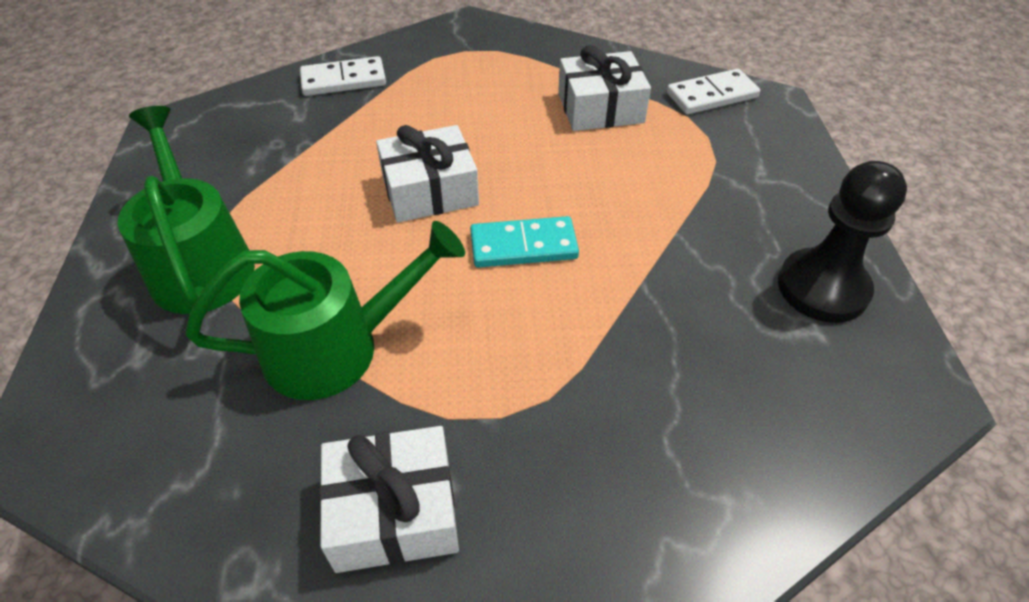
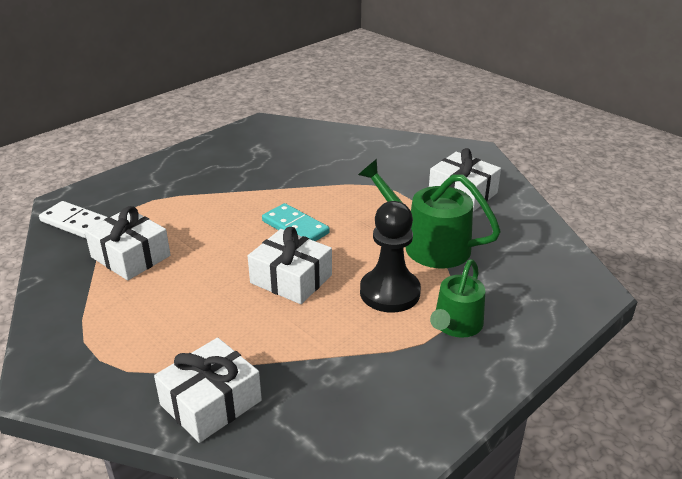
camera: 130 degrees left, 15 degrees down
(200, 263) = (456, 325): green watering can -> green watering can, size x0.66
(343, 80) = (211, 402): white domino -> white gift
(822, 288) = (227, 150): black pawn -> black pawn (390, 292)

